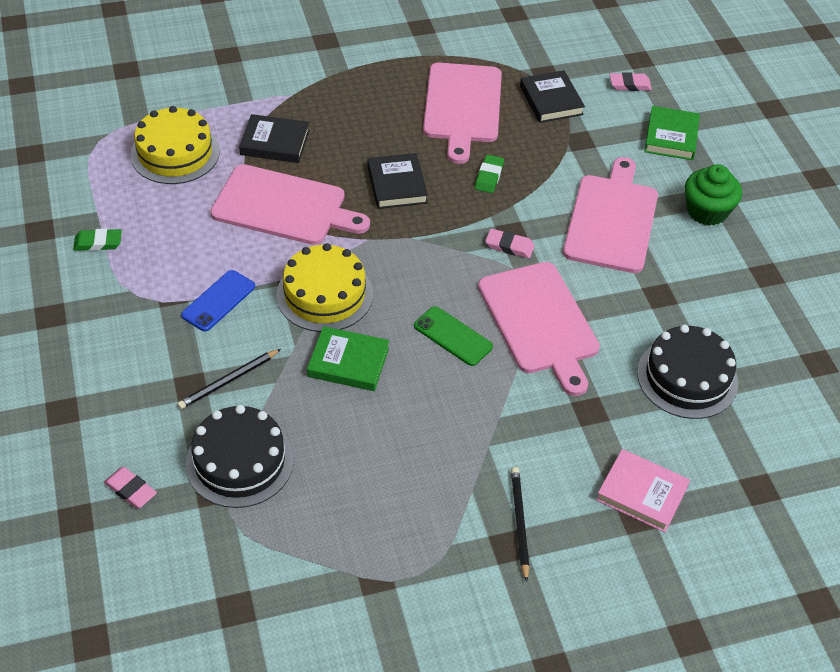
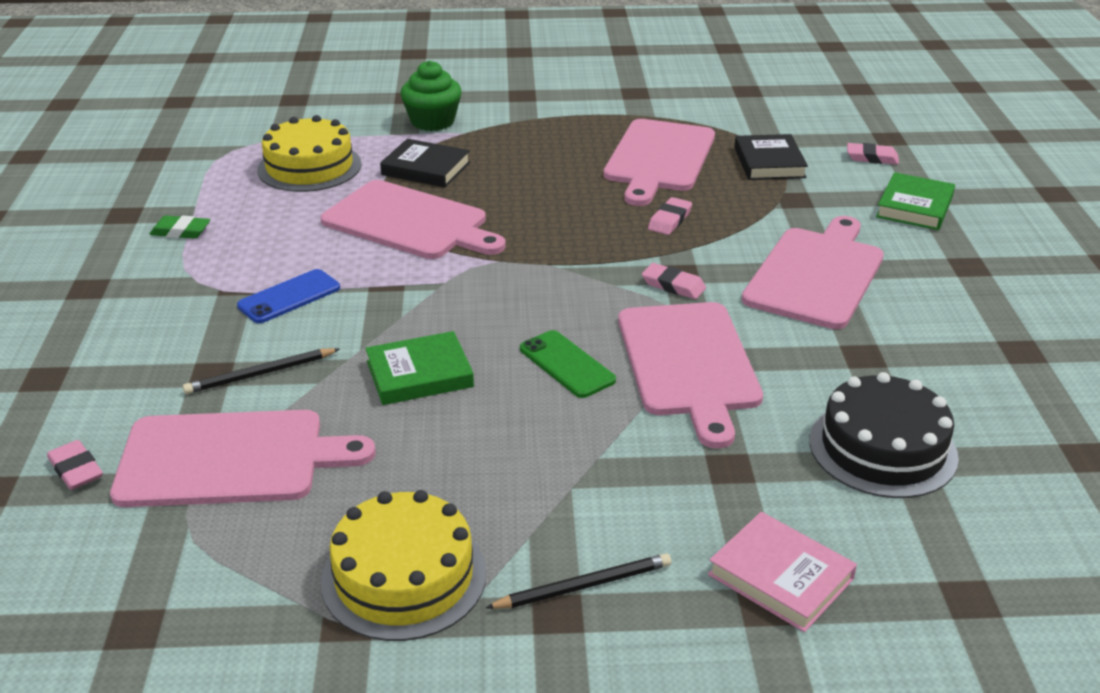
camera: 15 degrees right, 15 degrees down
(239, 461) = (230, 459): black cake -> pink cutting board
(324, 294) = (420, 305): yellow cake -> yellow cake (404, 577)
(348, 362) = (419, 374): green book -> green book turned 45 degrees counterclockwise
(397, 185) = (553, 216): black book -> none
(489, 176) = (669, 220): green eraser -> pink eraser
(519, 523) = (583, 586): black pencil -> black pencil turned 60 degrees clockwise
(707, 211) = (948, 279): green cupcake -> green cupcake (432, 121)

